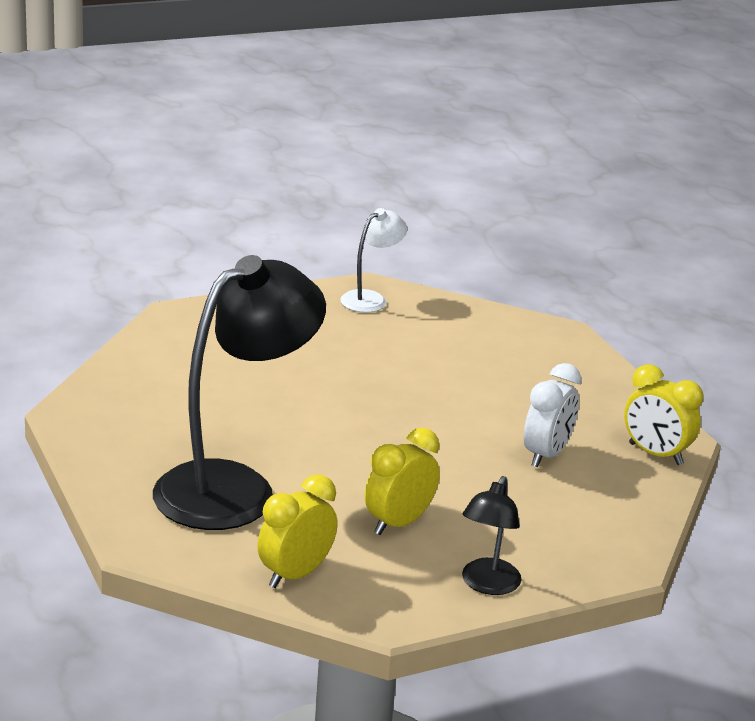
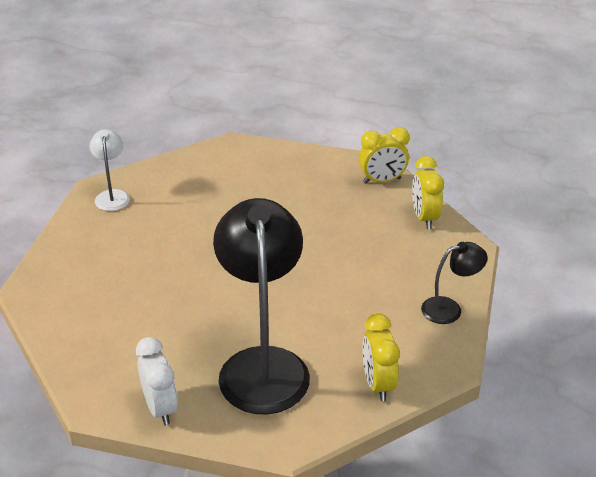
camera: 50 degrees left, 10 degrees up
(398, 523) = (362, 312): yellow clock -> yellow clock (424, 217)
(487, 585) = (449, 309): black lamp -> black lamp turned 75 degrees counterclockwise
(546, 455) = (347, 219): white clock -> white clock (160, 408)

